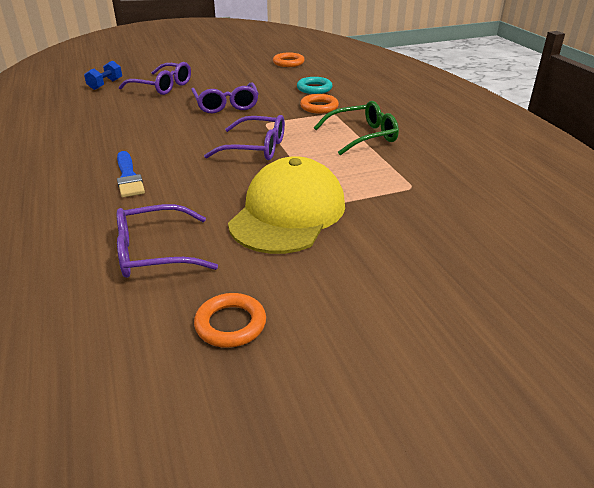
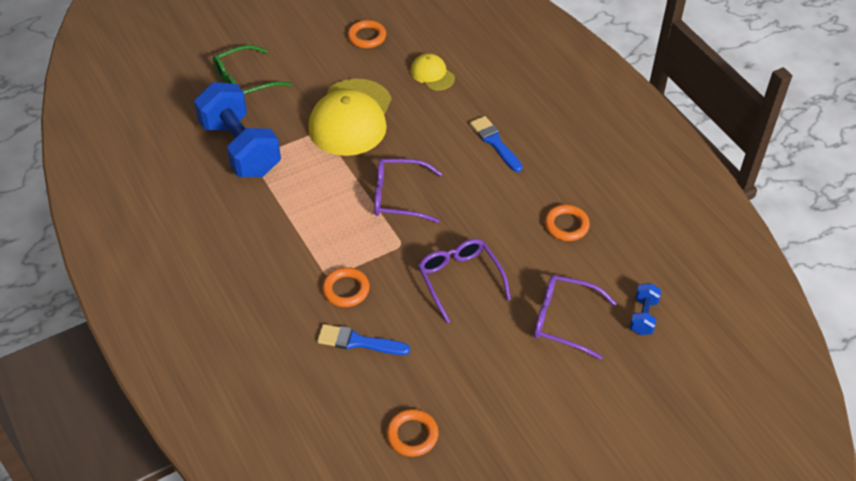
camera: 170 degrees right, 15 degrees up
(114, 122) = (566, 225): none -> orange ring
(154, 253) = (432, 74): purple glasses -> yellow cap
(314, 88) = (358, 342): turquoise ring -> blue brush
(363, 136) = (293, 231): green glasses -> green glasses (244, 81)
(428, 196) = (240, 148): none -> blue dumbbell

